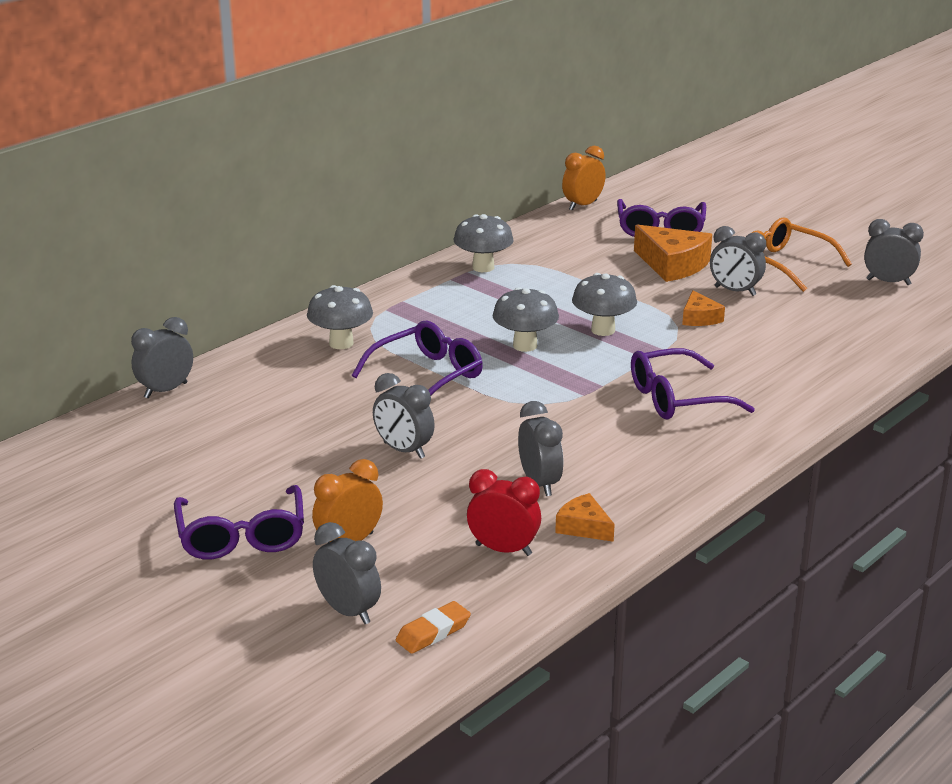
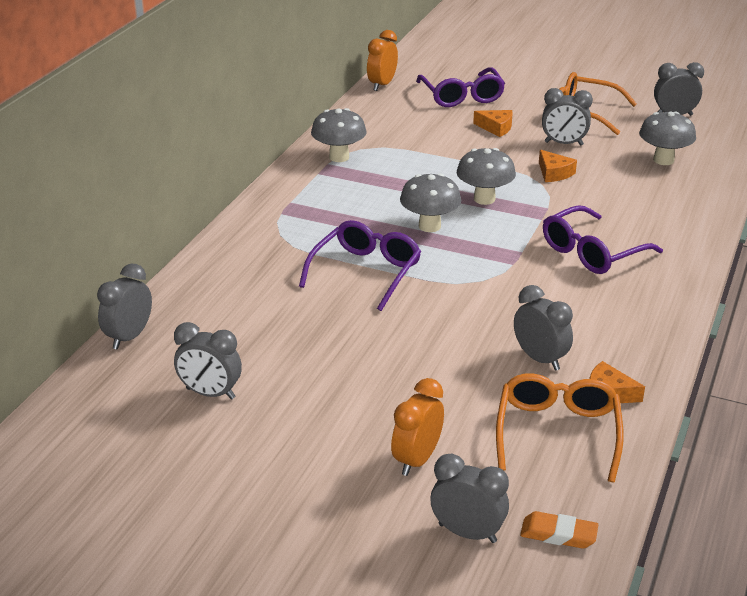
camera: 20 degrees left, 5 degrees up
(241, 536) = (311, 477): purple glasses -> none
(341, 343) = (264, 255): grey mushroom -> grey mushroom (663, 160)
(404, 450) = (398, 352): grey clock -> grey clock (210, 393)
(433, 632) = (558, 534): orange eraser -> orange eraser turned 75 degrees clockwise
(503, 550) = (557, 433): red clock -> orange glasses
(672, 264) = (496, 128): orange cheese -> orange cheese, size x0.55

